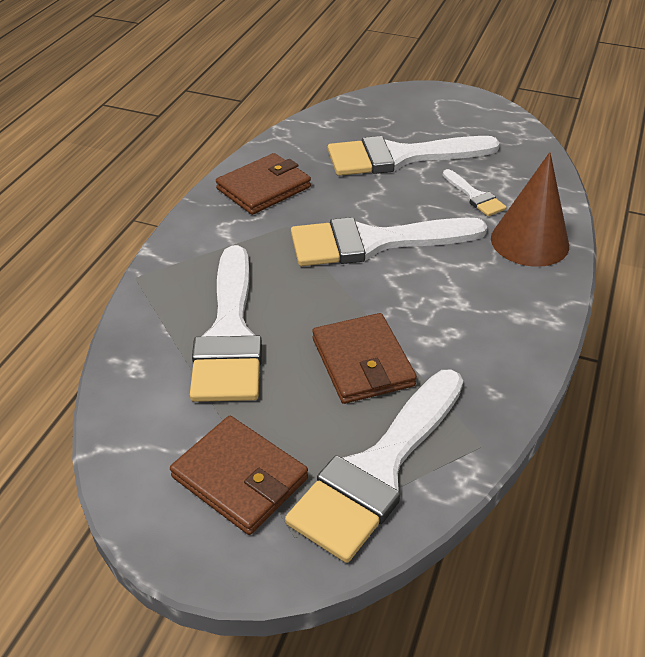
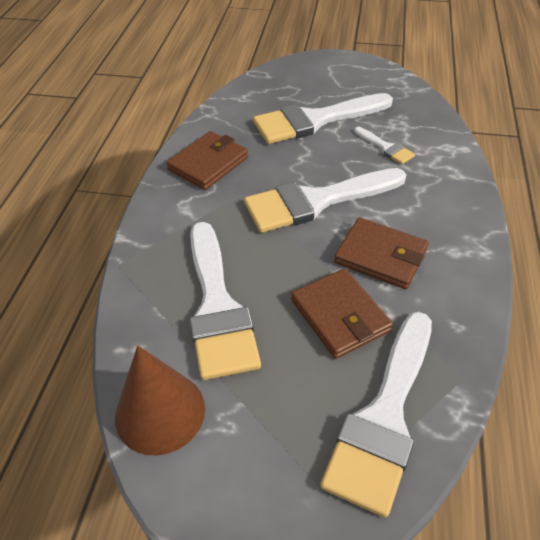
camera: 10 degrees left, 5 degrees up
(239, 478) = (266, 449): brown wallet -> brown wallet (380, 256)
(529, 241) = (442, 182): brown cone -> brown cone (160, 412)

